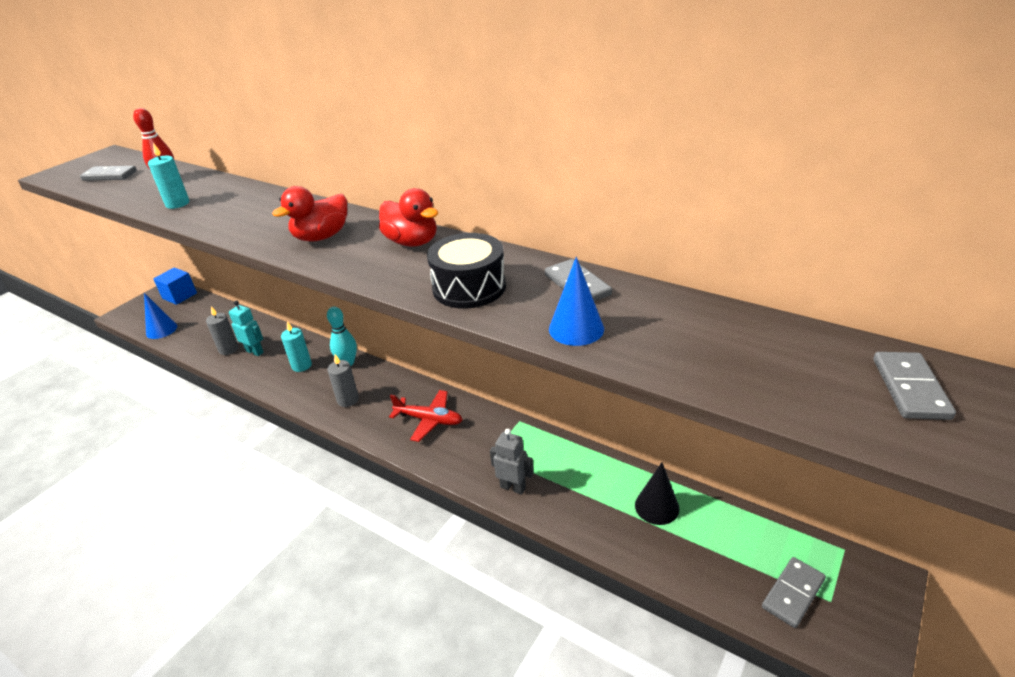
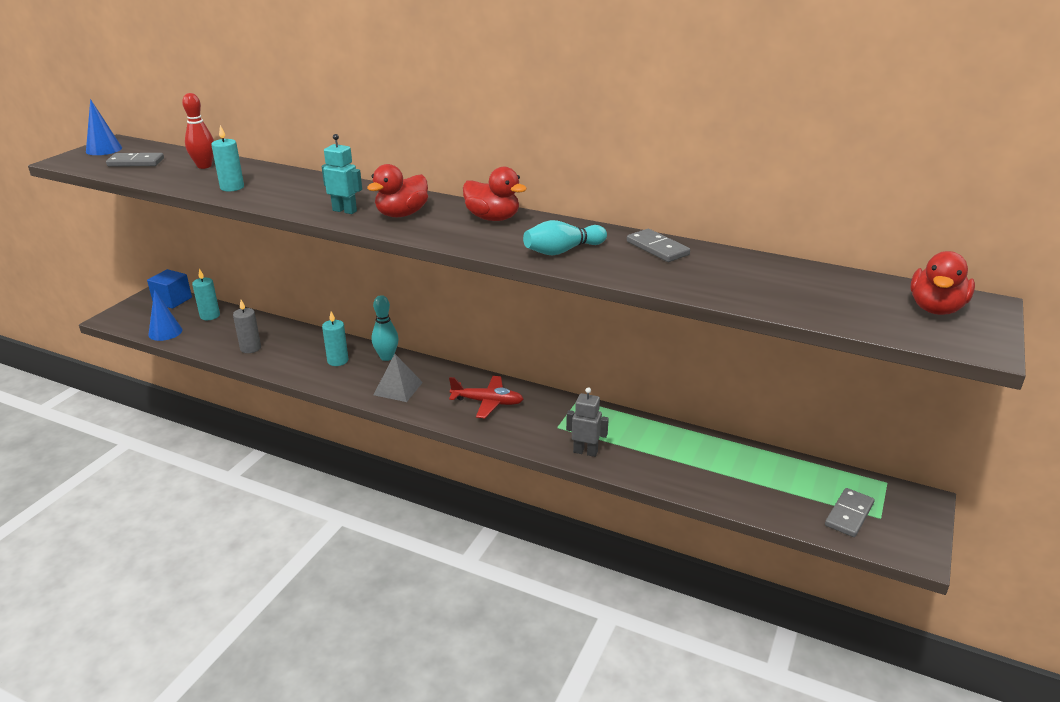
camera: 10 degrees left, 5 degrees down
(205, 313) = (210, 316): none -> turquoise candle
(255, 351) = (281, 350): turquoise robot -> turquoise robot (345, 211)
(348, 400) = (398, 388): grey candle -> grey pyramid
(469, 287) = (562, 251): black drum -> turquoise bowling pin
(576, 329) = (668, 278): blue cone -> blue cone (104, 149)
(657, 506) = (721, 460): black cone -> none
(910, 388) = (935, 309): grey domino -> red duck

